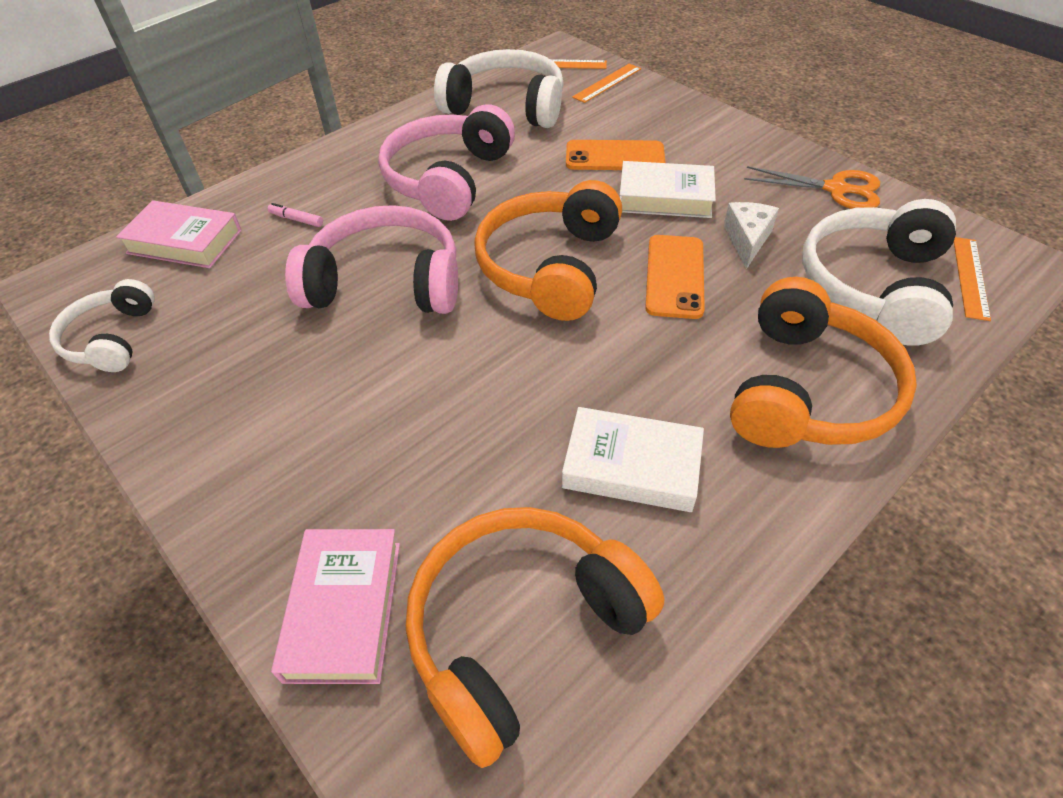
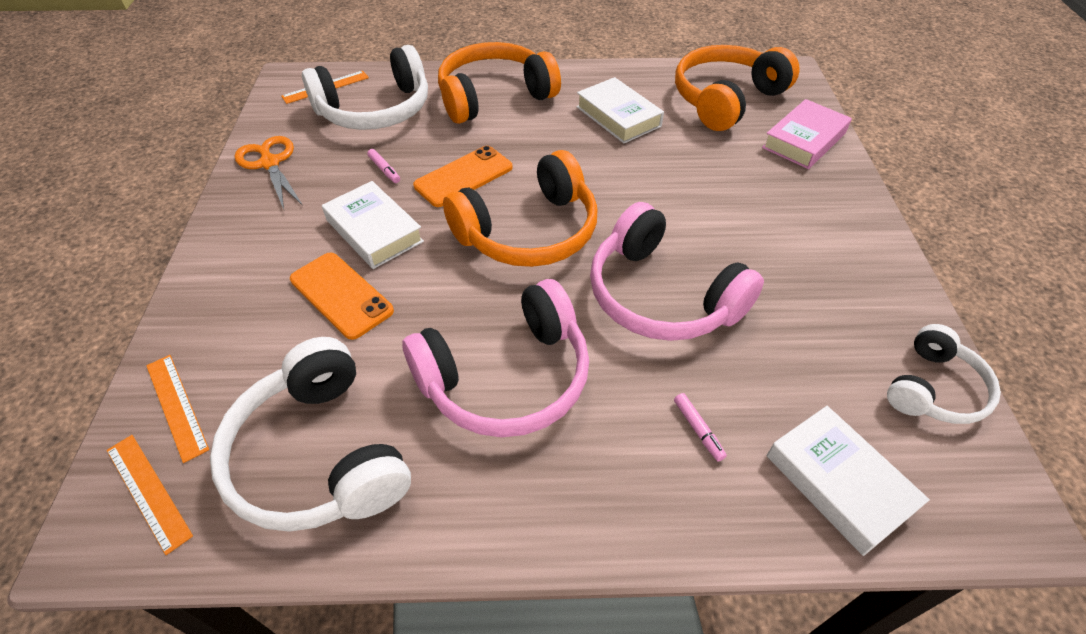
camera: 140 degrees left, 0 degrees up
(185, 242) = (839, 482): pink book -> white book
(522, 629) = (726, 99): orange headphones -> orange headphones turned 135 degrees clockwise
(607, 83) = (176, 406): orange ruler -> orange ruler turned 60 degrees clockwise
(747, 240) = (384, 169): white cheese -> pink marker

